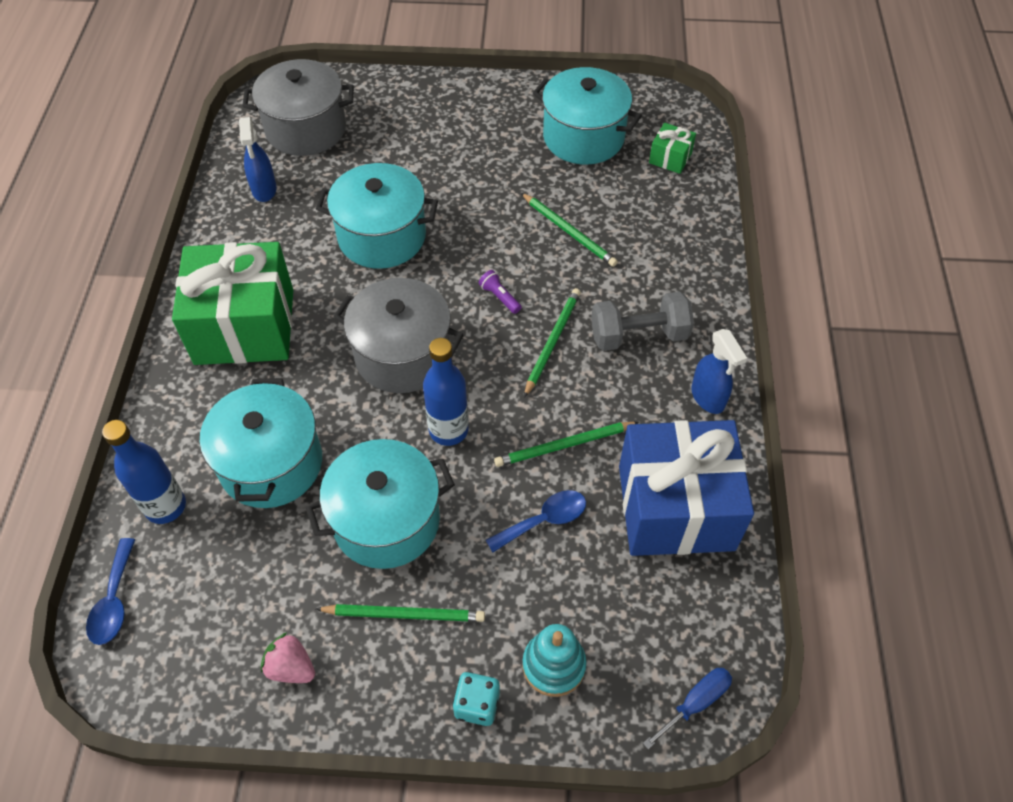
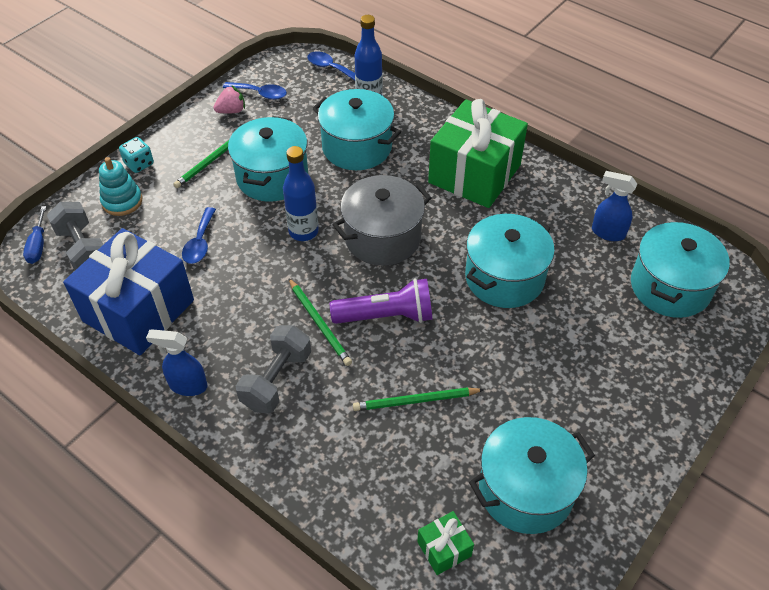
camera: 125 degrees right, 5 degrees down
(229, 657) = (260, 94): none -> blue spoon
(306, 129) = (670, 287): grey pot -> turquoise pot
(500, 297) = (386, 316): purple flashlight -> purple flashlight, size x2.26
(564, 445) = (236, 281): green pencil -> none
(656, 641) = (83, 249): none -> grey dumbbell

